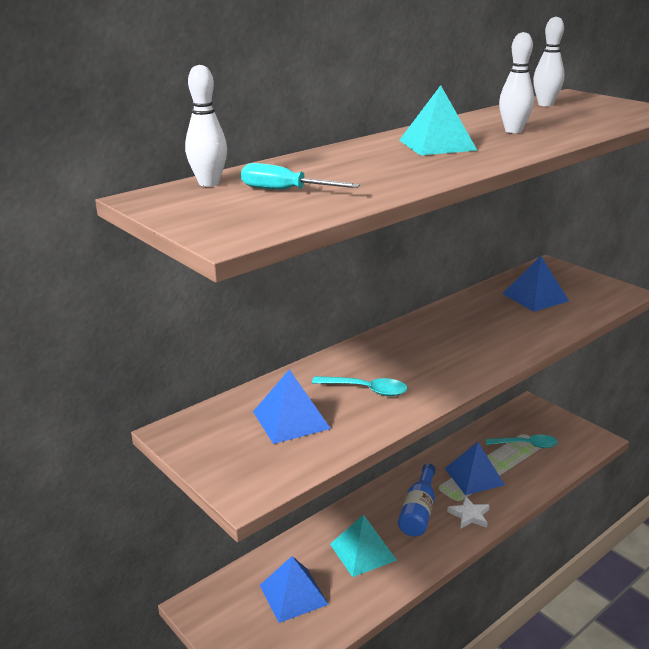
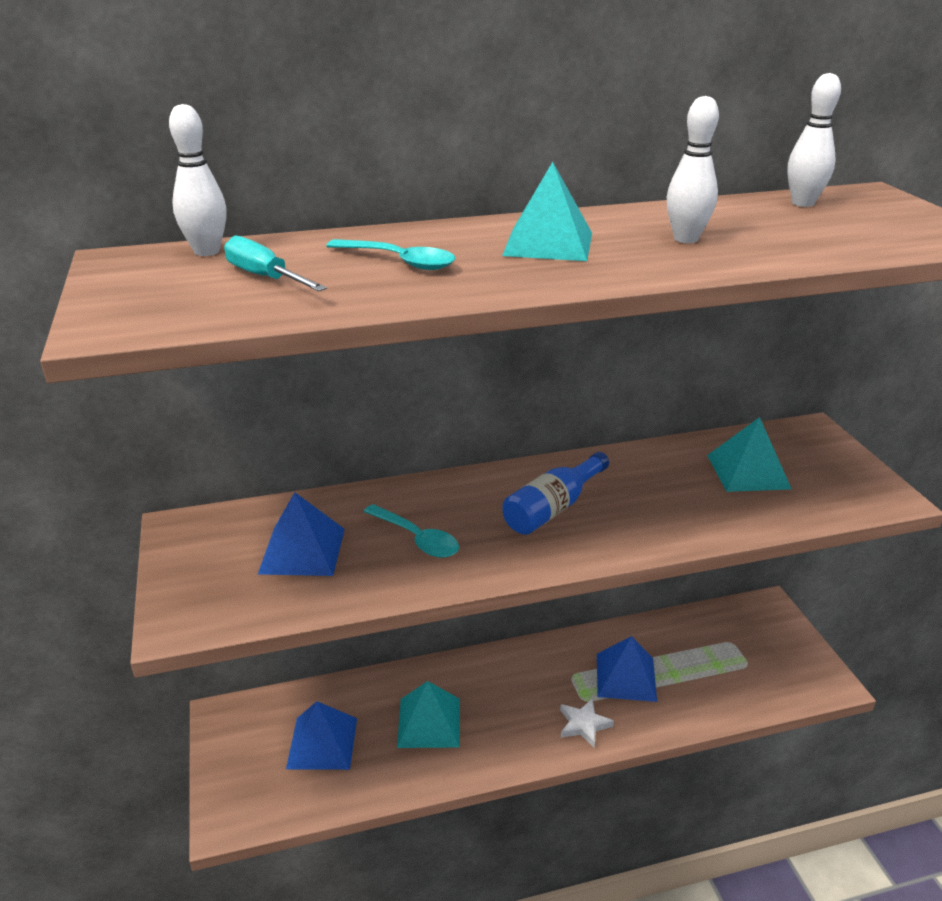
camera: 25 degrees right, 5 degrees up
(418, 511) = (526, 697): blue bottle -> blue bottle (553, 508)
(526, 445) = (724, 658): turquoise spoon -> turquoise spoon (399, 261)
(535, 297) = (748, 471): blue pyramid -> turquoise pyramid

